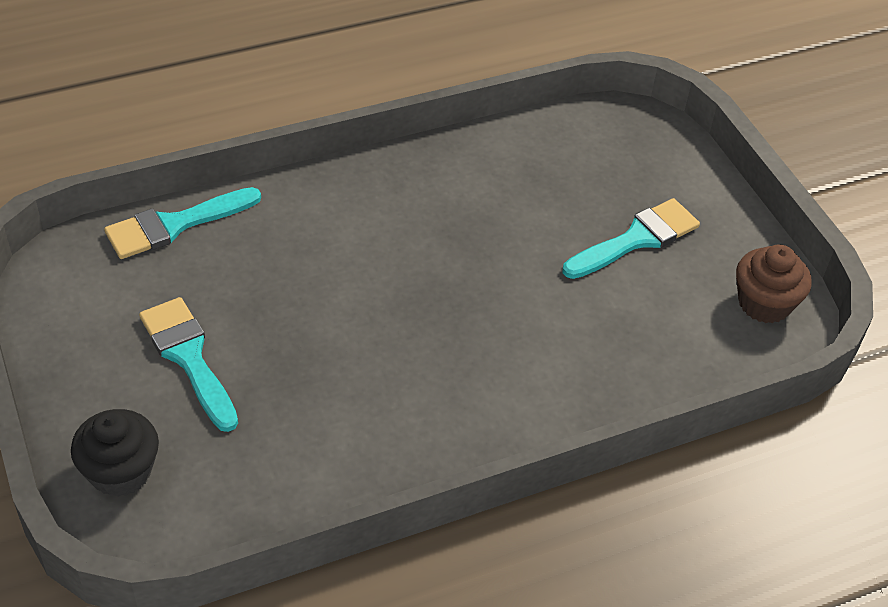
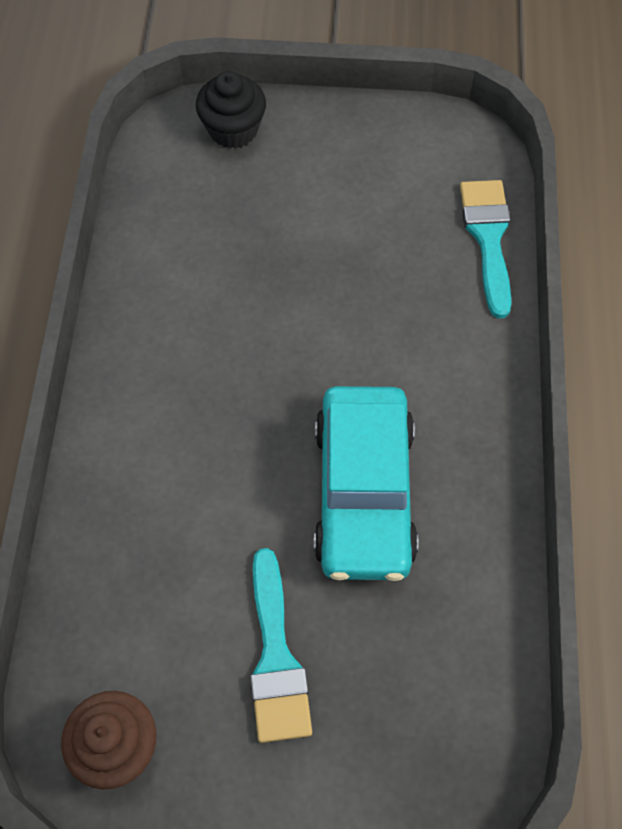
camera: 120 degrees right, 15 degrees up
(188, 357) = (322, 202): turquoise brush -> none
(475, 232) = (363, 492): none -> turquoise car

